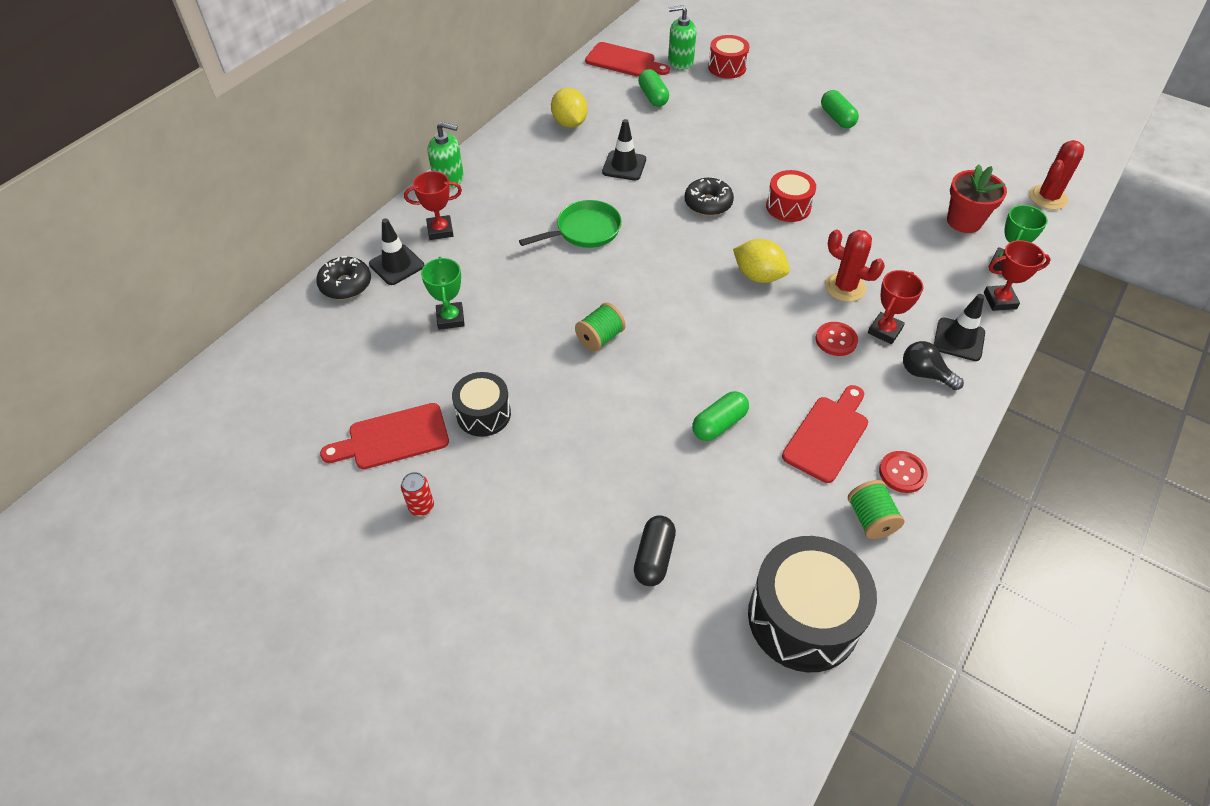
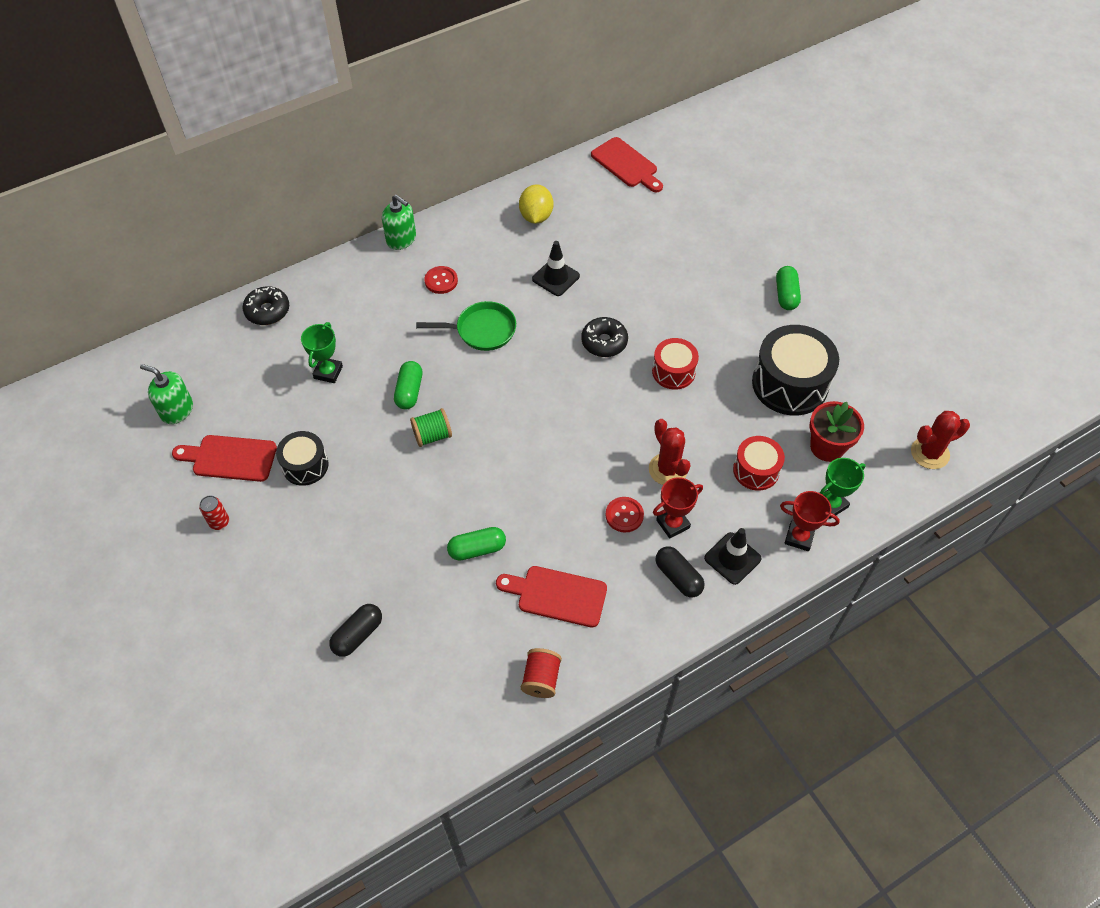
camera: 25 degrees right, 5 degrees up
(396, 265) = (315, 307): black traffic cone -> none
(440, 230) = (366, 287): red trophy -> none
(653, 97) = (628, 213): green capsule -> green capsule (409, 391)
(680, 62) = (679, 182): green soap dispenser -> green soap dispenser (177, 410)
(727, 67) = (719, 203): red drum -> red drum (756, 470)
(758, 276) = (600, 429): yellow lemon -> none
(803, 618) = (435, 730): black drum -> black drum (790, 384)
(827, 435) = (557, 595): red cutting board -> red cutting board turned 135 degrees counterclockwise
(870, 519) = (541, 679): green spool -> red spool
(902, 473) = (594, 653): red button -> red button (441, 281)
(924, 374) = (678, 577): black light bulb -> black capsule

